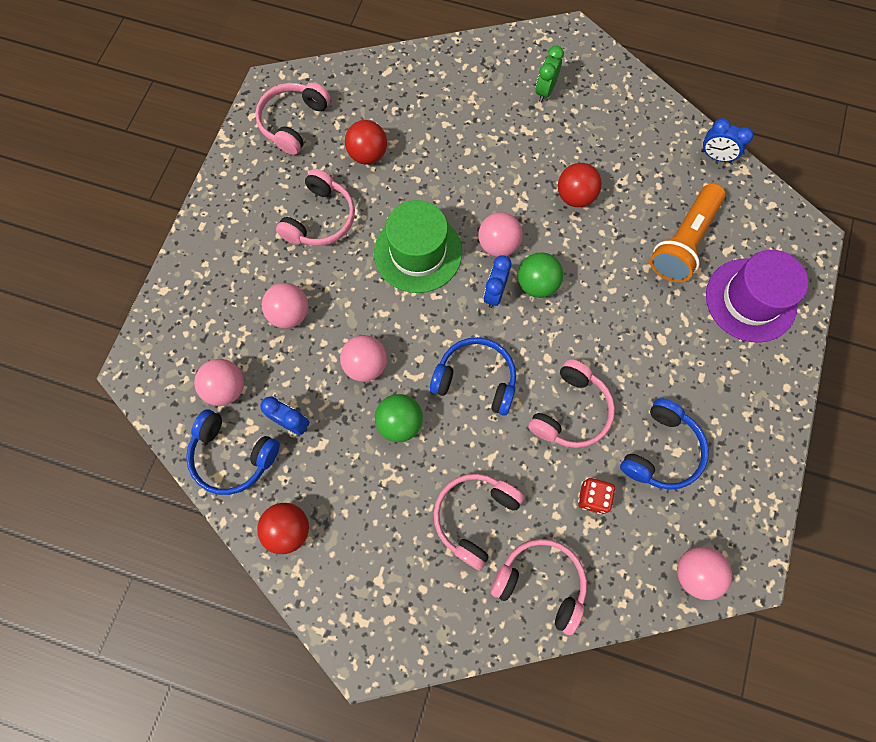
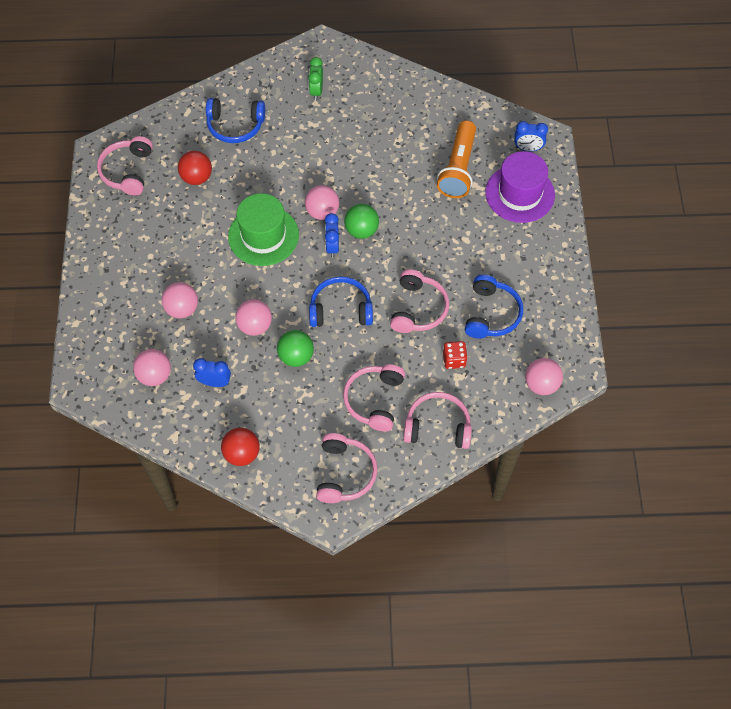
camera: 20 degrees left, 10 degrees down
(233, 456) = (179, 419): blue headphones -> blue headphones (235, 125)
(320, 219) = (178, 235): pink headphones -> pink headphones (344, 473)
(575, 196) = (367, 160): red ball -> none
(715, 156) = (461, 101): blue clock -> blue clock (528, 148)

